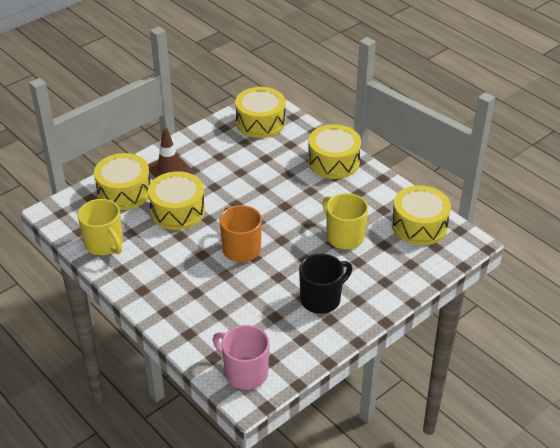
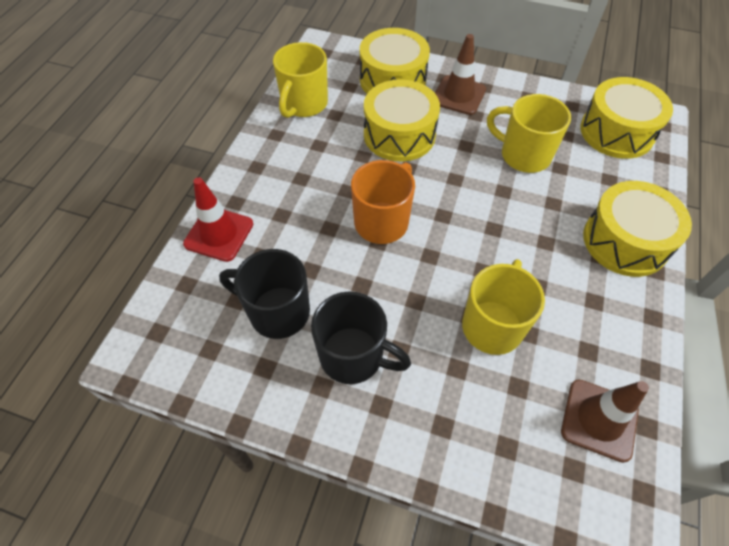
camera: 60 degrees right, 15 degrees up
(185, 328) = (219, 234): none -> red traffic cone
(243, 167) = (523, 155): none -> yellow mug
(245, 372) = (175, 330): pink mug -> none
(268, 320) = (277, 312): none -> black mug
(419, 225) = (599, 420): yellow drum -> brown traffic cone

